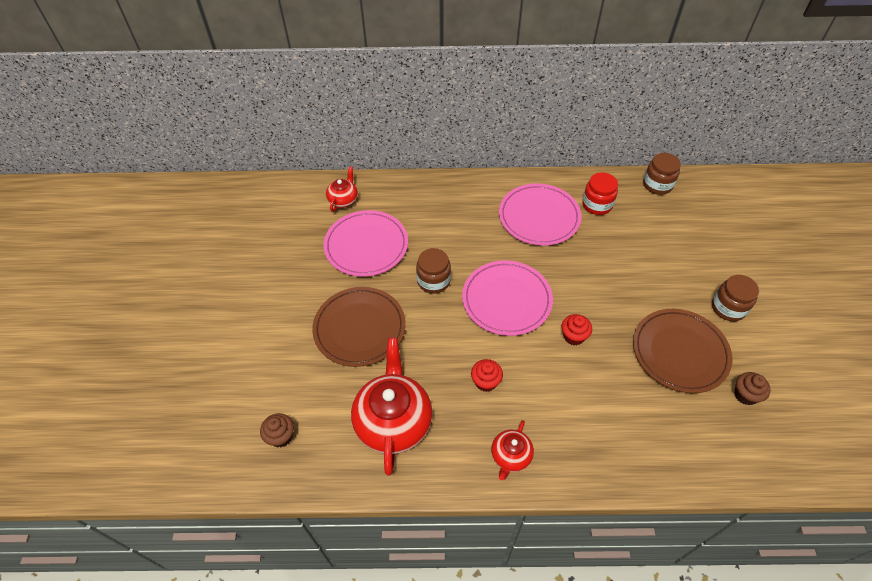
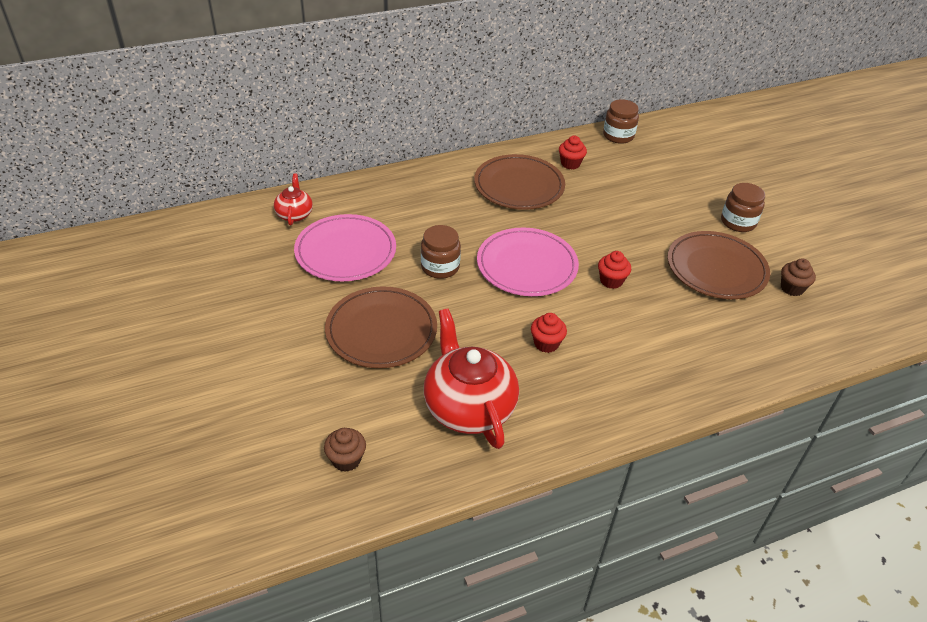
camera: 25 degrees left, 10 degrees down
(510, 456) = (608, 402): red teapot -> none
(539, 217) = (519, 186): pink plate -> brown plate
(597, 205) = (570, 164): red jar -> red cupcake

